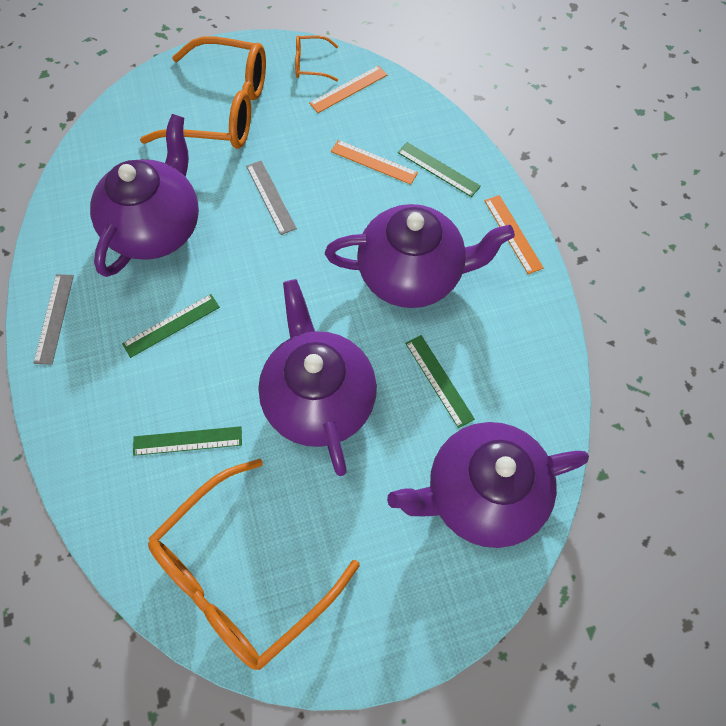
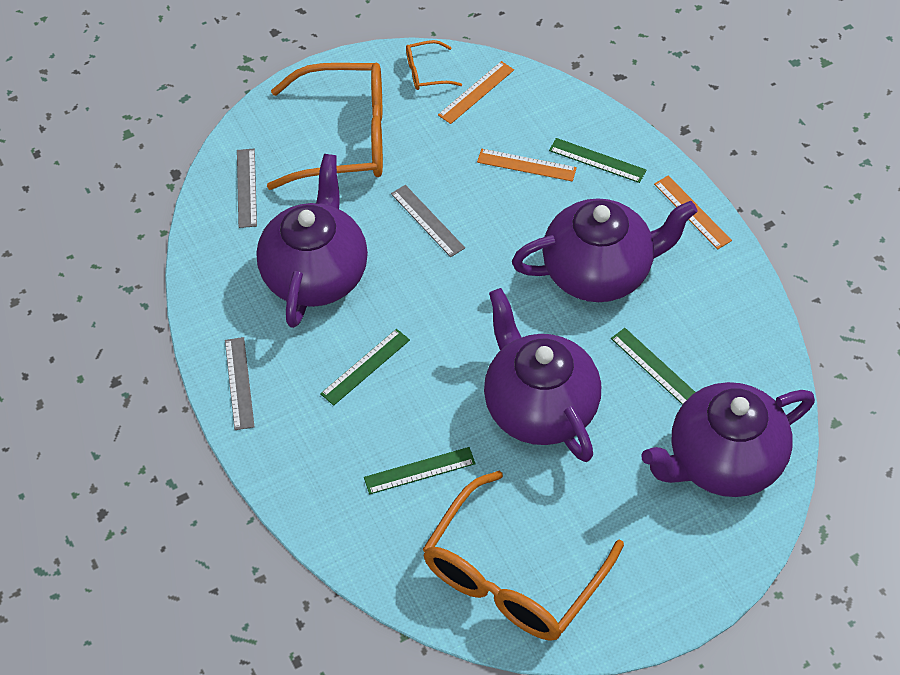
camera: 10 degrees left, 10 degrees down
(124, 138) = (247, 188): none -> grey ruler

